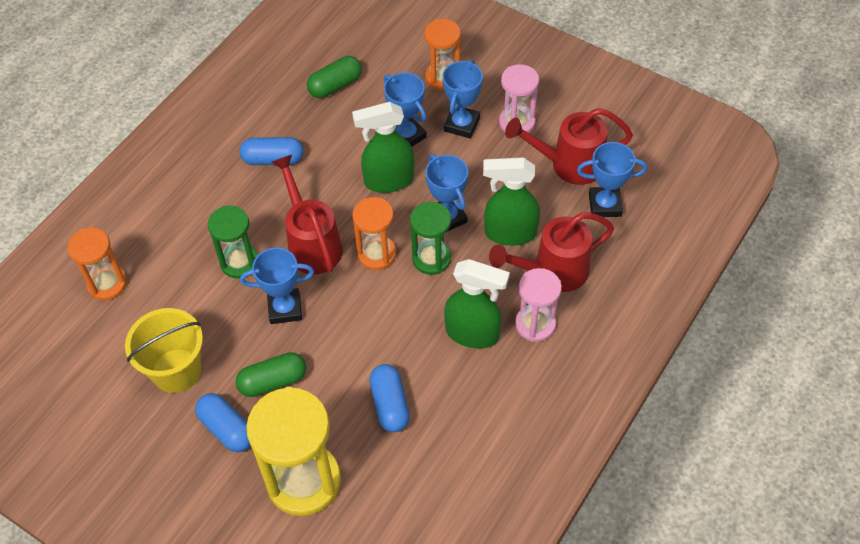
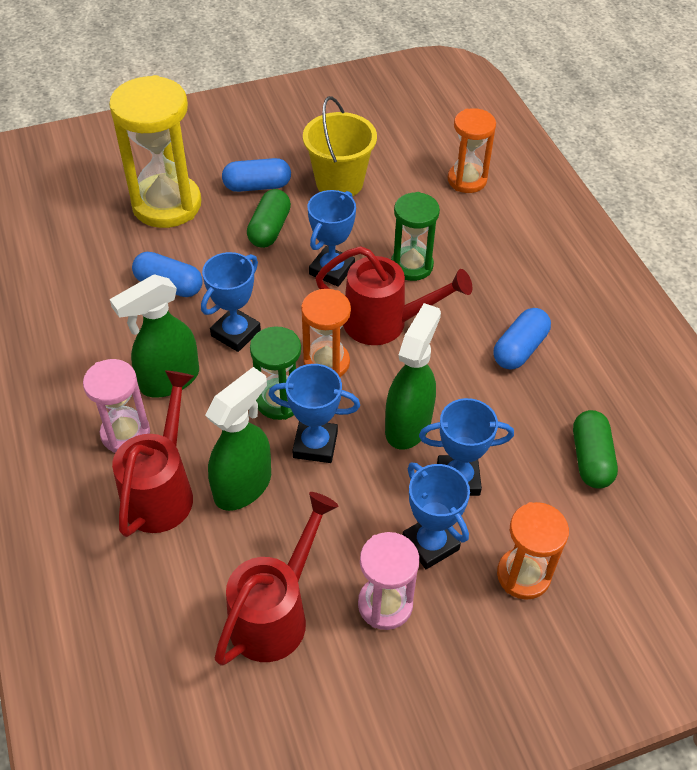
camera: 125 degrees right, 5 degrees down
(605, 205) = (188, 606): blue trophy -> blue trophy (235, 333)

